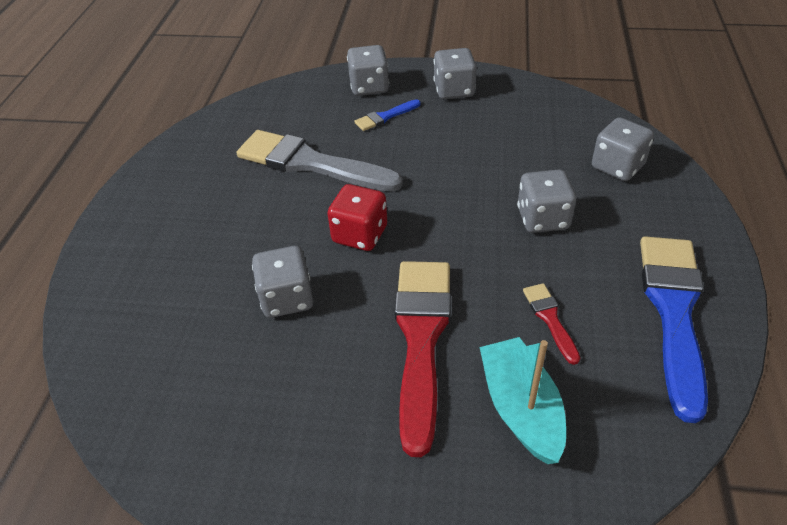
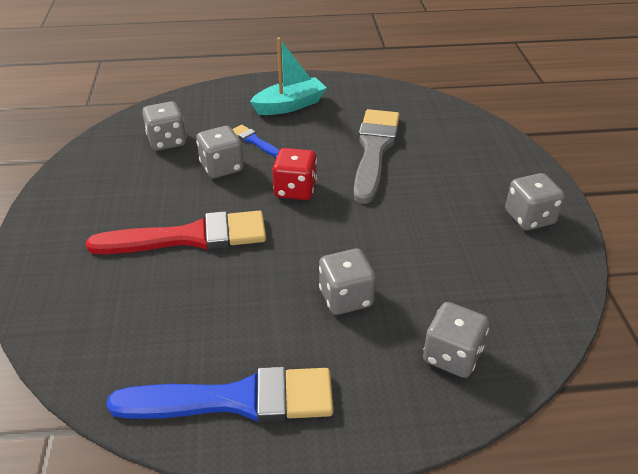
camera: 75 degrees right, 5 degrees down
(369, 87) = (502, 163): grey dice -> grey dice (167, 141)
(385, 117) = (459, 179): blue brush -> blue brush (254, 141)
(521, 408) = (125, 297): turquoise boat -> turquoise boat (290, 105)
(550, 319) = (217, 309): red brush -> none

